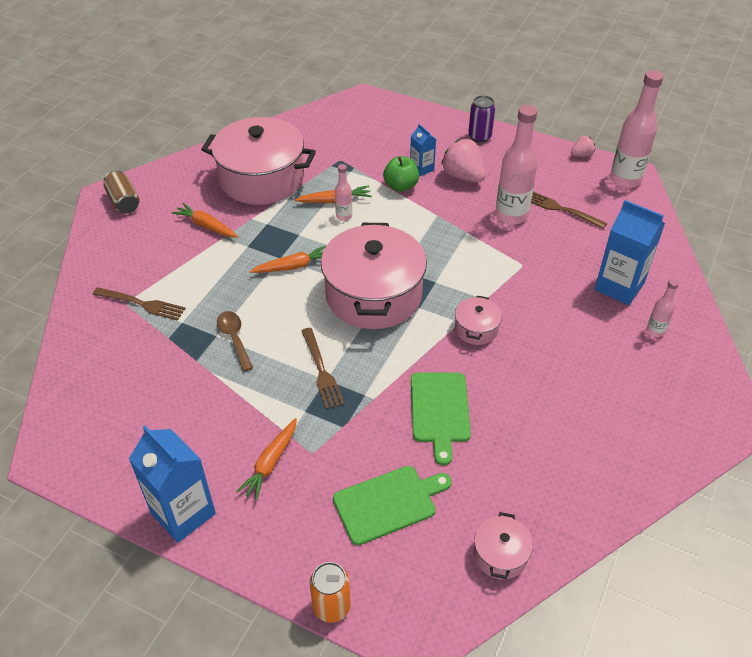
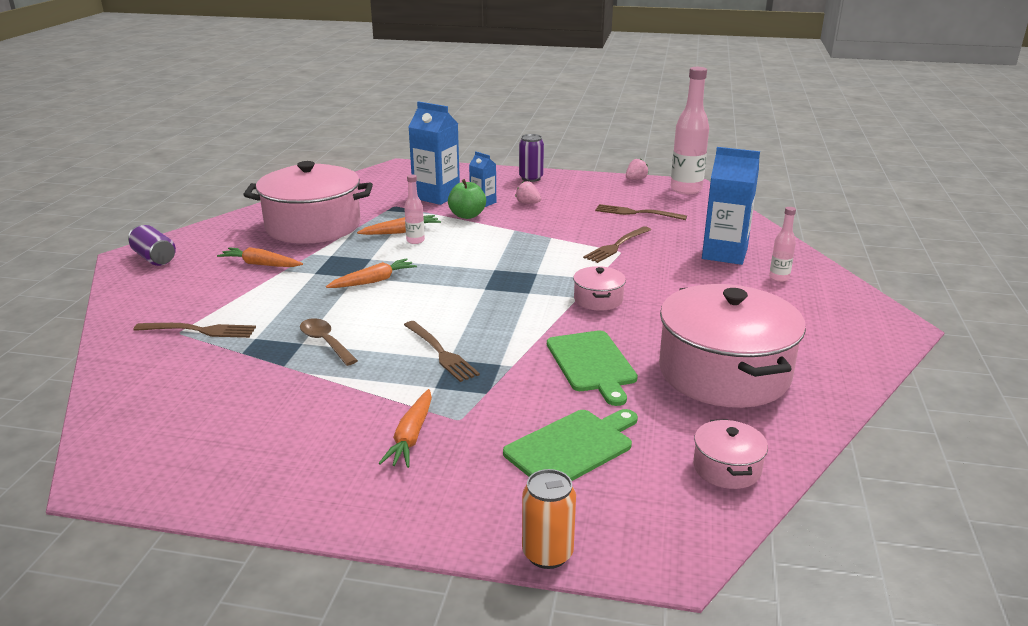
camera: 15 degrees left, 20 degrees down
(124, 202) = (154, 258): brown can -> purple can
(183, 513) = (312, 500): blue carton -> blue carton (436, 196)
(373, 295) = (474, 290): pink pot -> pink pot (724, 373)
(463, 176) = (528, 203): pink strawberry -> pink strawberry, size x0.53
(511, 215) = (590, 222): pink bottle -> none
(522, 256) = (617, 246): none -> brown fork

